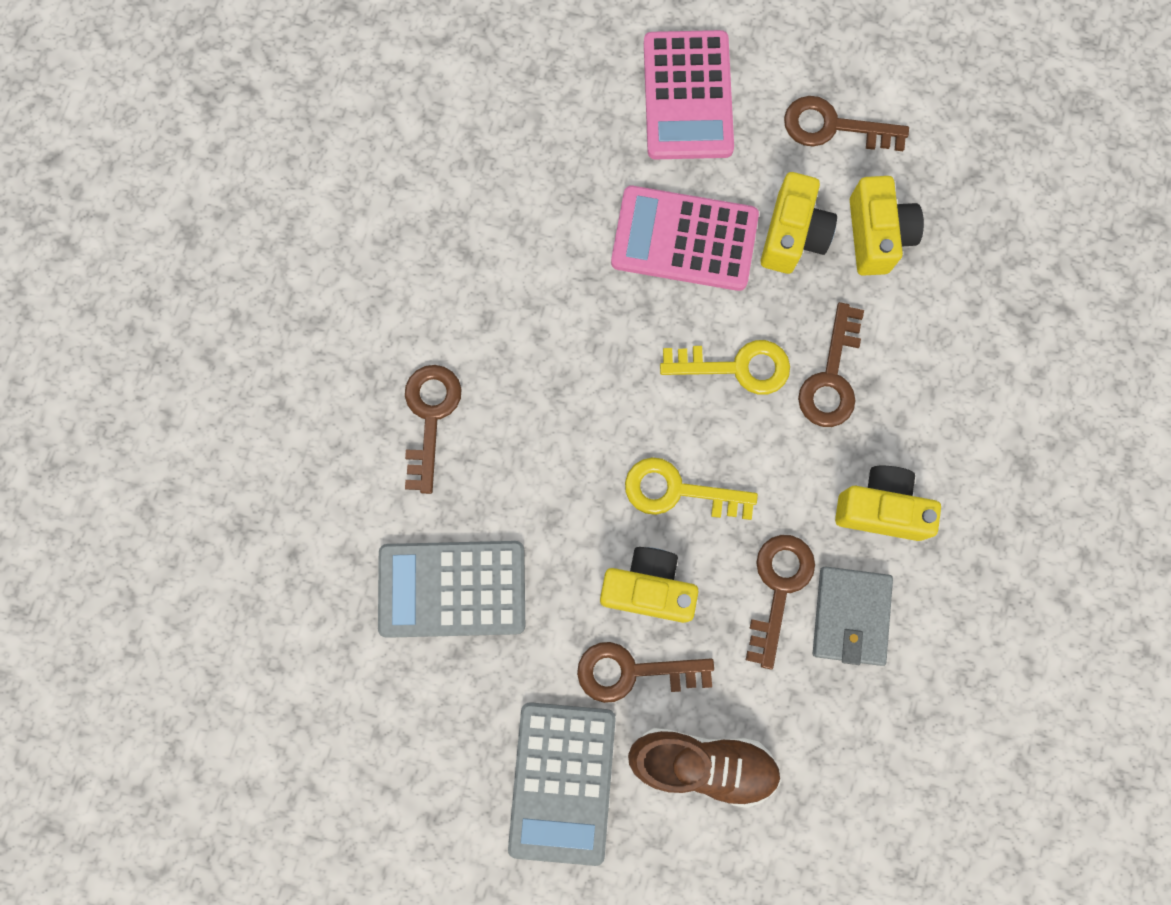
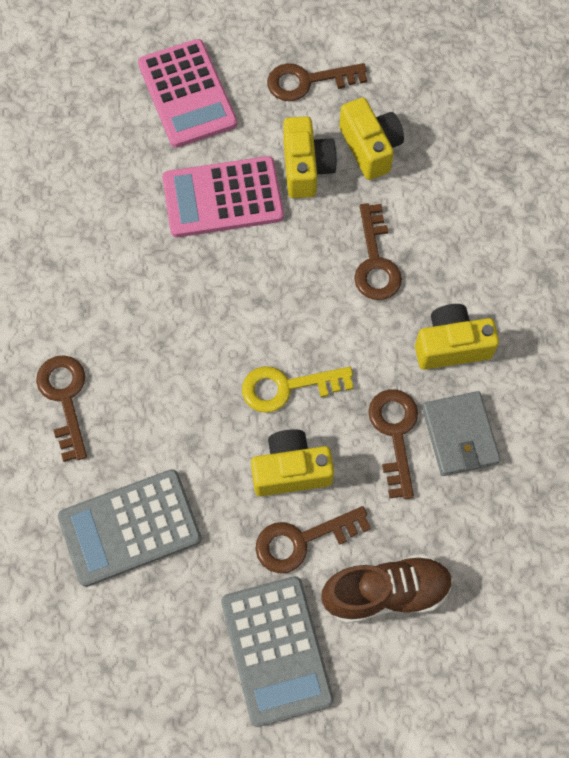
camera: 20 degrees left, 10 degrees down
(736, 367) = (298, 278): yellow key -> none

